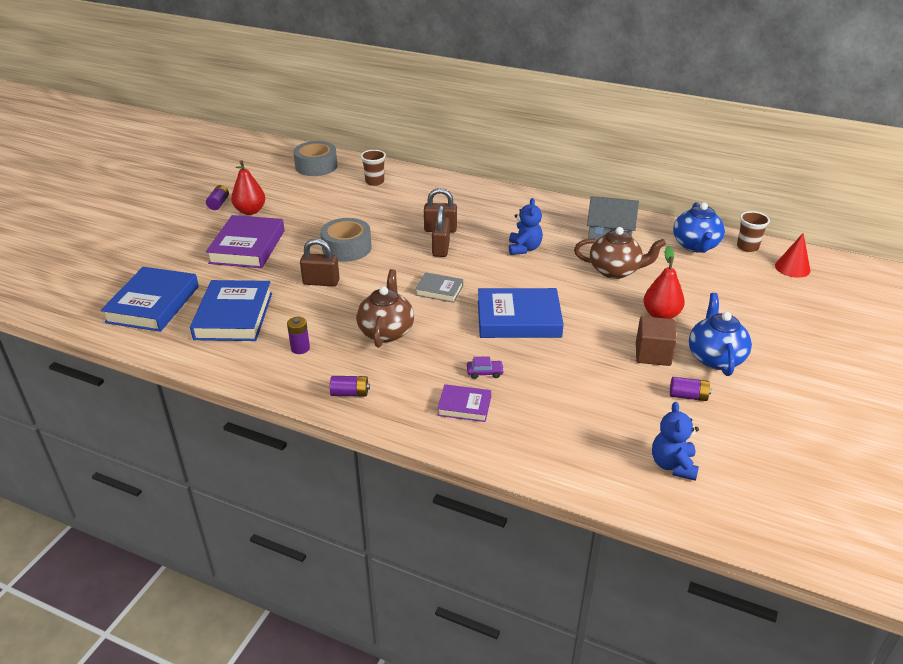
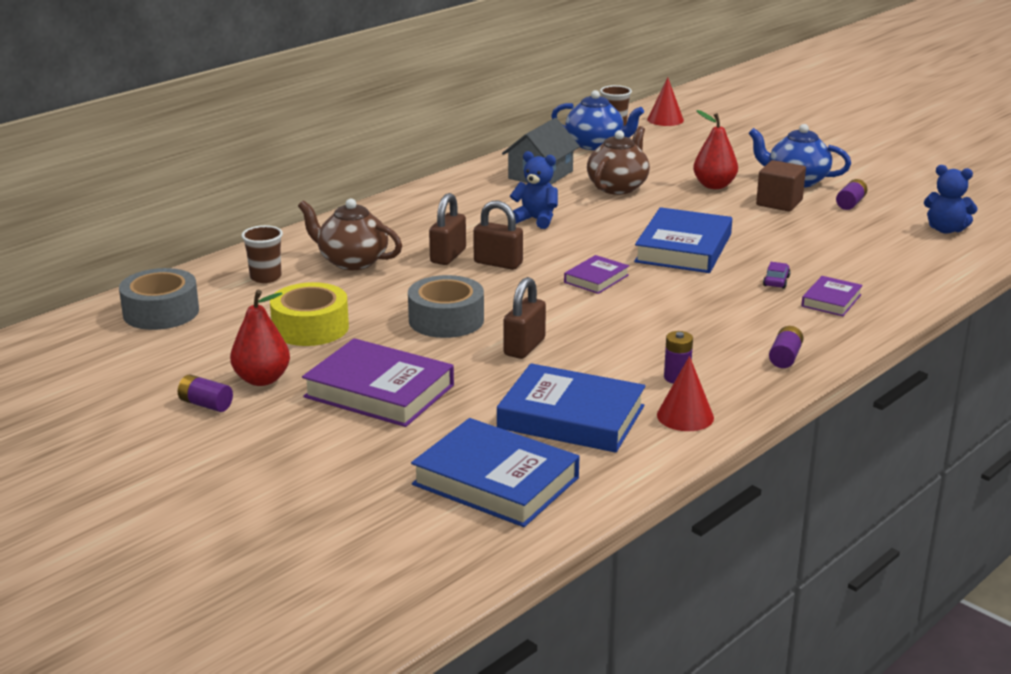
camera: 70 degrees left, 10 degrees down
(246, 360) = (685, 416): none -> red cone
(316, 209) = (310, 328): none -> yellow tape
(386, 331) = (668, 321): brown teapot -> brown teapot (351, 261)
(439, 290) = (596, 279): grey book -> purple book

